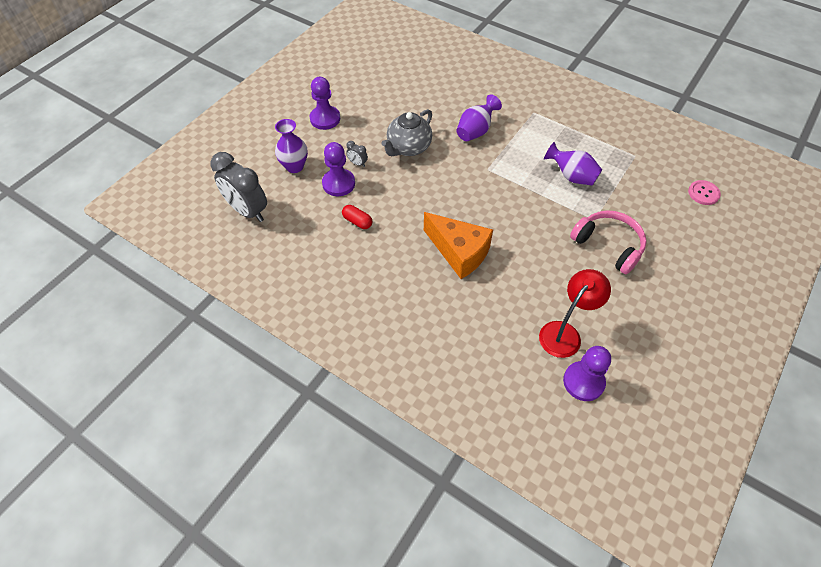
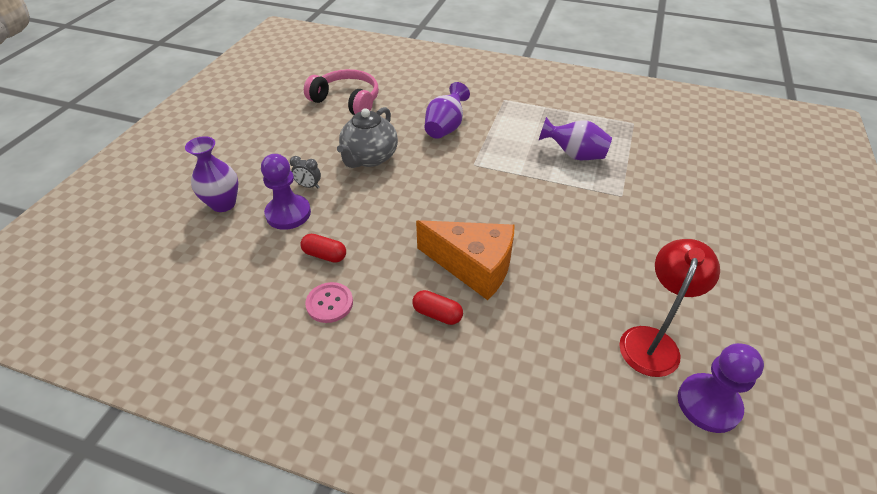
camera: 15 degrees left, 10 degrees down
(248, 211) = (162, 271): grey clock -> none
(325, 119) = (255, 144): purple pawn -> none
(423, 281) = (437, 314): none -> red capsule
(608, 245) = (652, 221): pink headphones -> pink headphones (347, 101)
(703, 193) = (724, 147): pink button -> pink button (329, 303)

